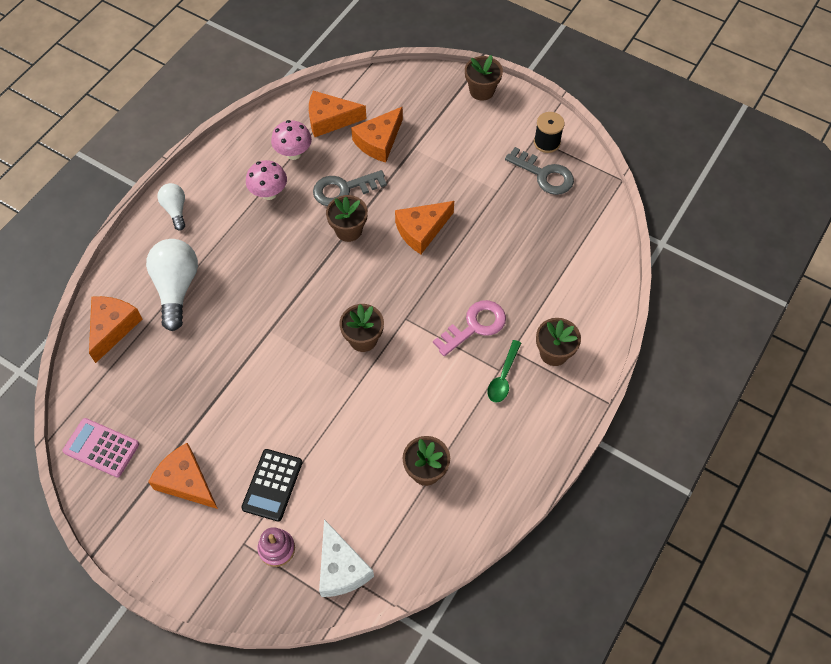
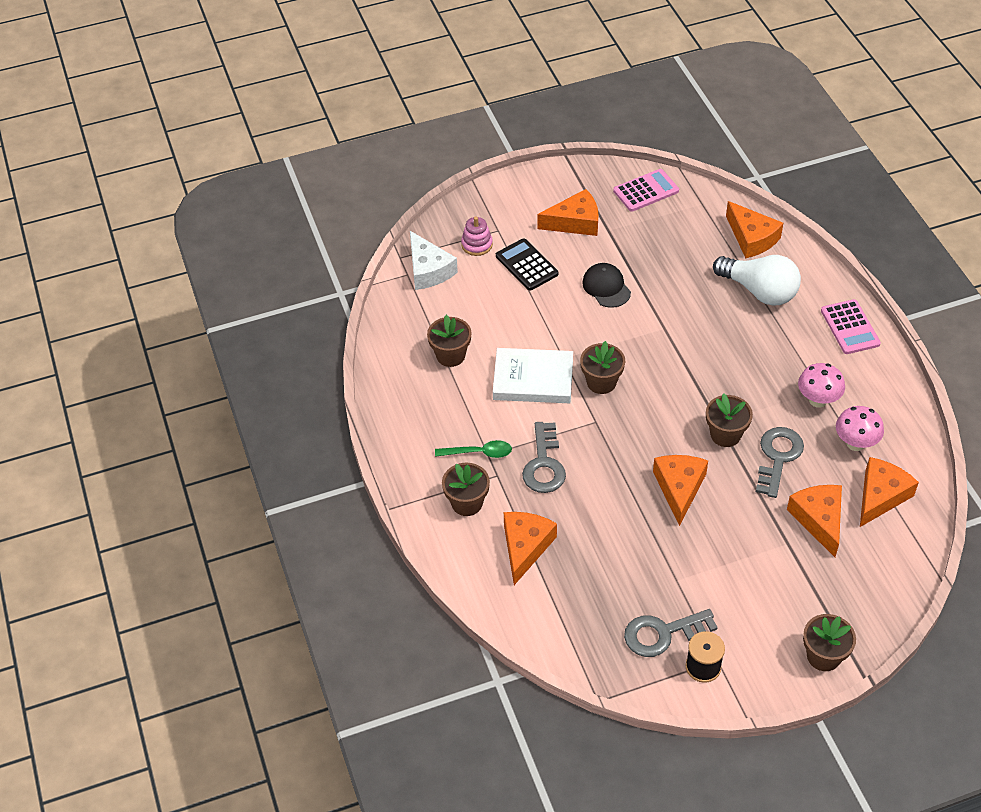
camera: 130 degrees right, 10 degrees down
(175, 210) = (850, 327): white light bulb -> pink calculator
(253, 402) = (606, 287): none -> black cap
(341, 568) = (428, 270): white cheese -> white cheese turned 135 degrees counterclockwise
(400, 389) = (533, 379): none -> white book
(475, 326) = (544, 464): pink key -> grey key
(503, 377) = (479, 453): green spoon -> green spoon turned 120 degrees clockwise
(554, 290) = (525, 547): none -> orange cheese

